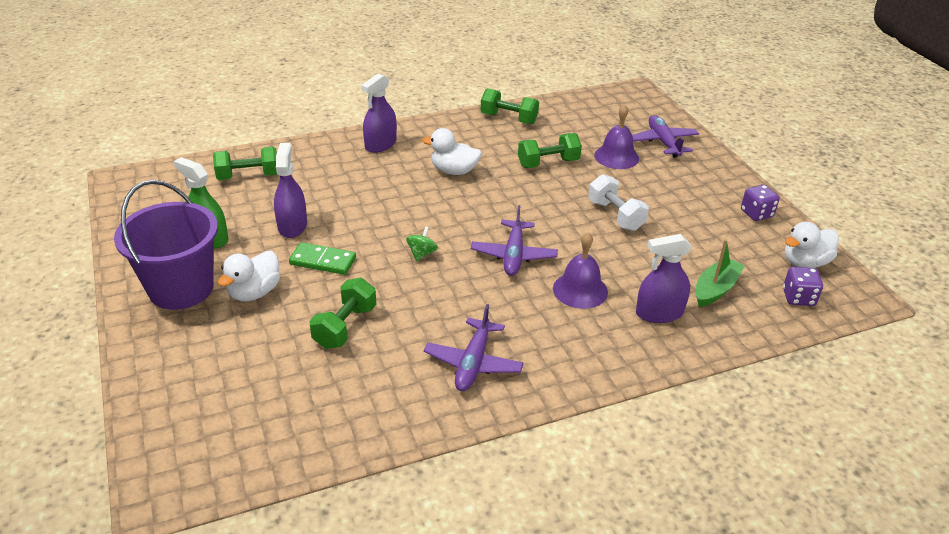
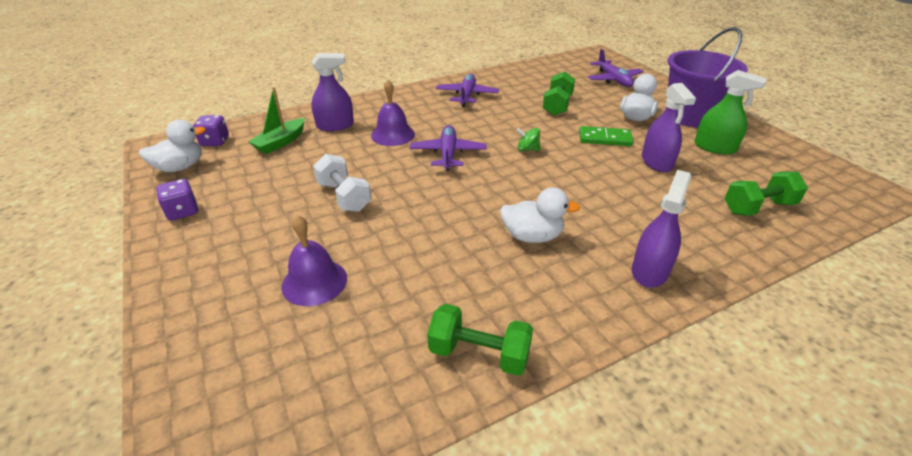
camera: 175 degrees right, 0 degrees up
(422, 254) = (527, 149): green spinning top -> green spinning top turned 90 degrees clockwise
(548, 163) = (413, 260): green dumbbell -> none
(663, 142) = (226, 321): purple plane -> purple plane (613, 79)

